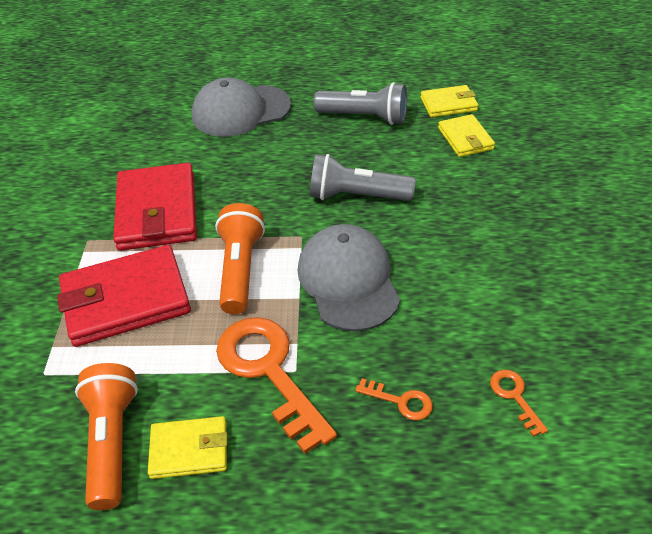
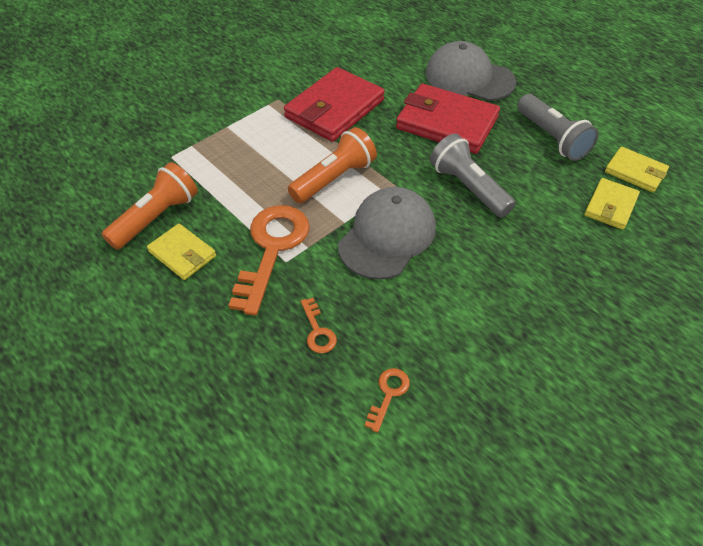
camera: 45 degrees right, 5 degrees up
(126, 300) = (254, 148): red wallet -> red wallet (447, 123)

